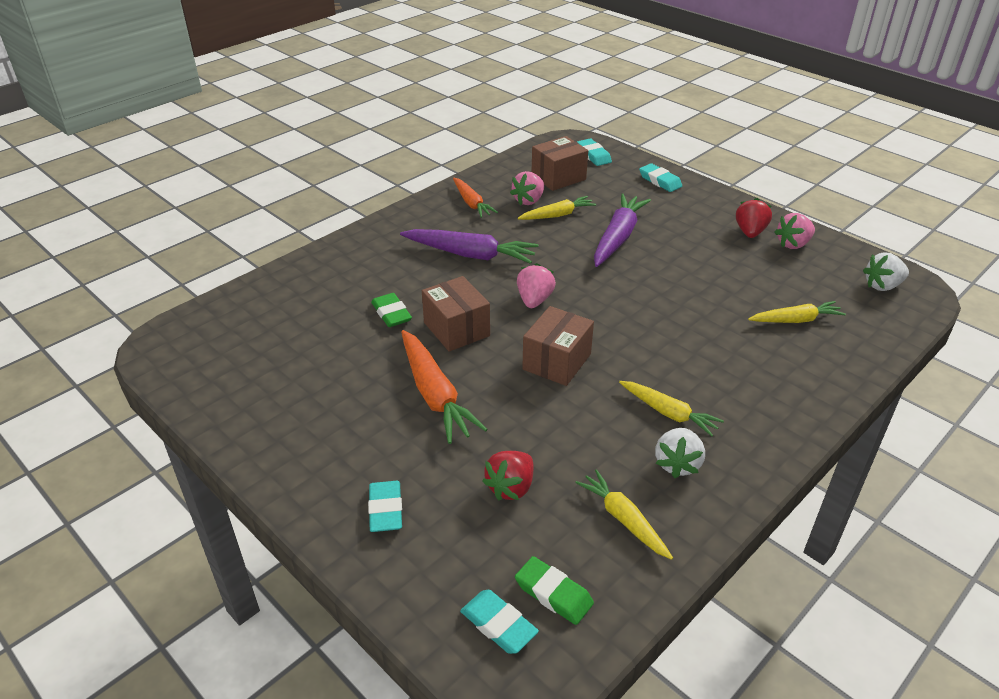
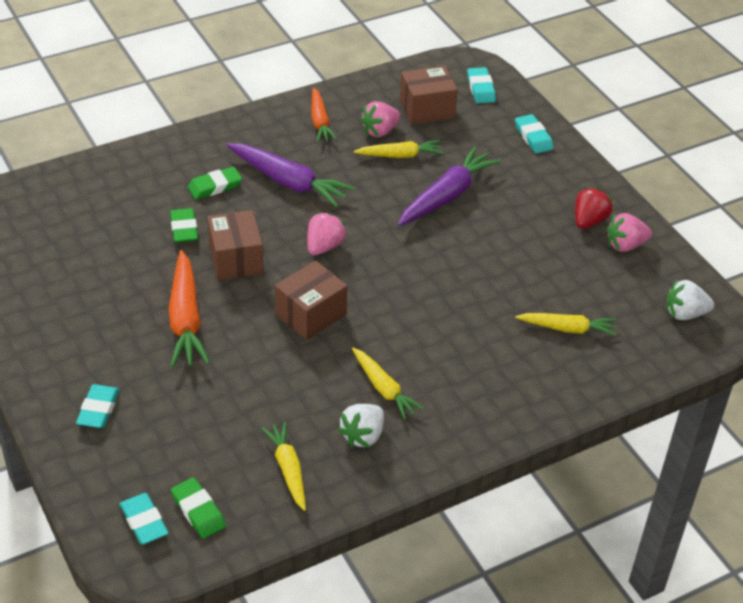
camera: 15 degrees right, 5 degrees up
(403, 272) = (215, 186): none -> green eraser
(511, 487) = (209, 418): red strawberry -> none

